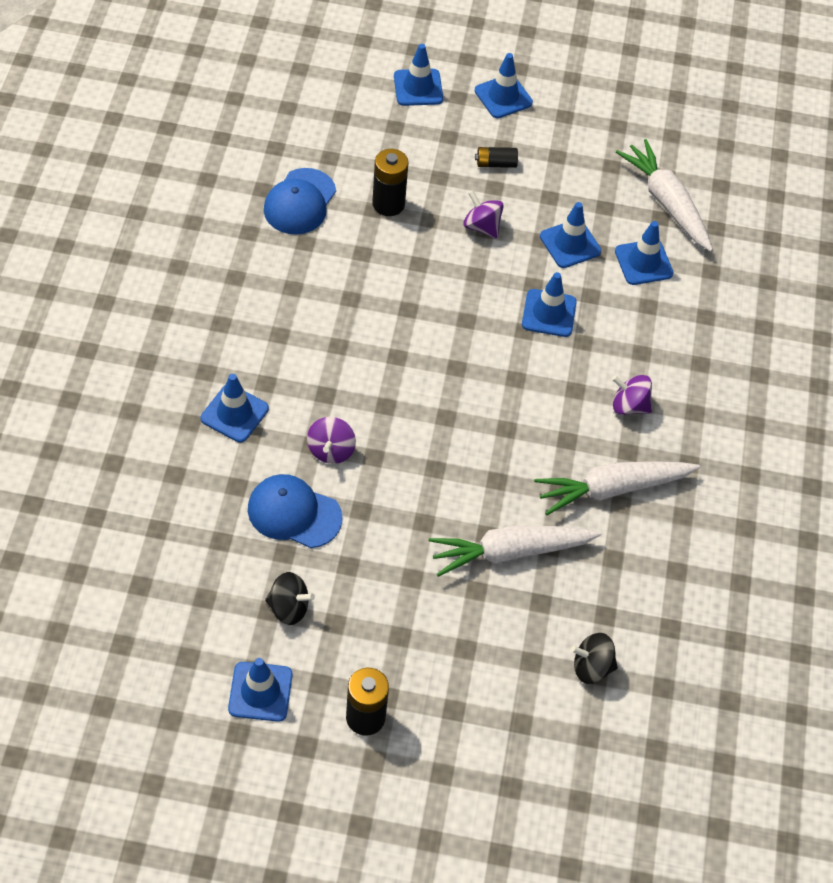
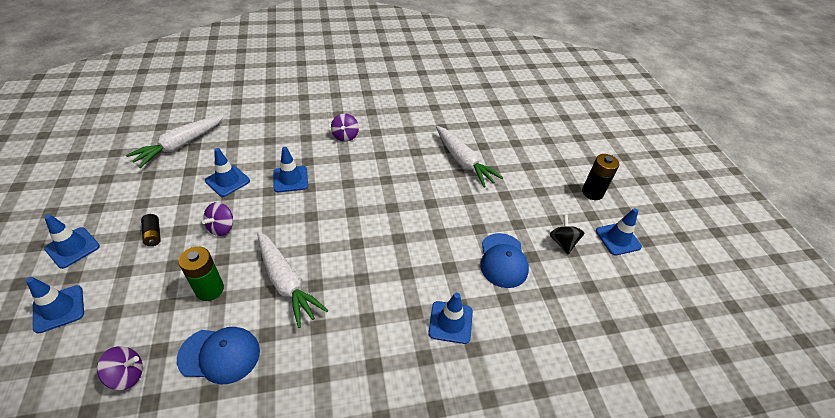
camera: 110 degrees left, 10 degrees down
(331, 450) = (447, 256): purple spinning top -> purple spinning top (127, 375)
(388, 204) = (209, 289): black battery -> green battery
(591, 667) = (503, 124): black spinning top -> none
(612, 489) = (402, 133): white carrot -> white carrot (286, 282)
(643, 262) = (235, 147): blue traffic cone -> none

